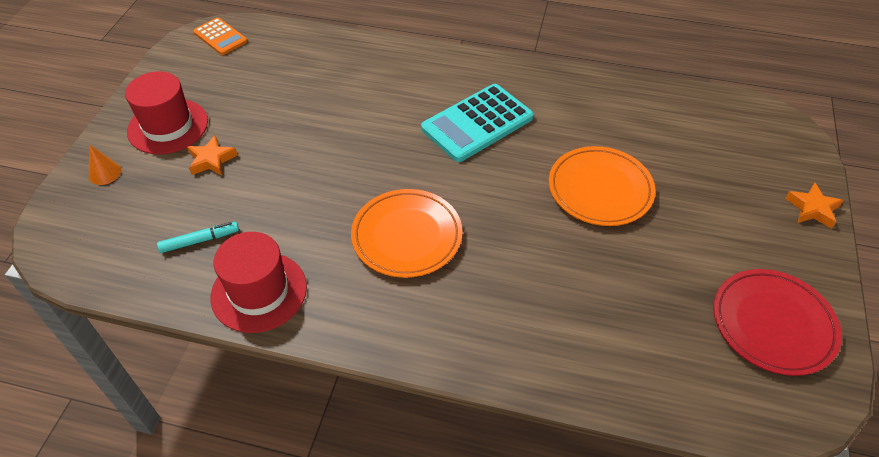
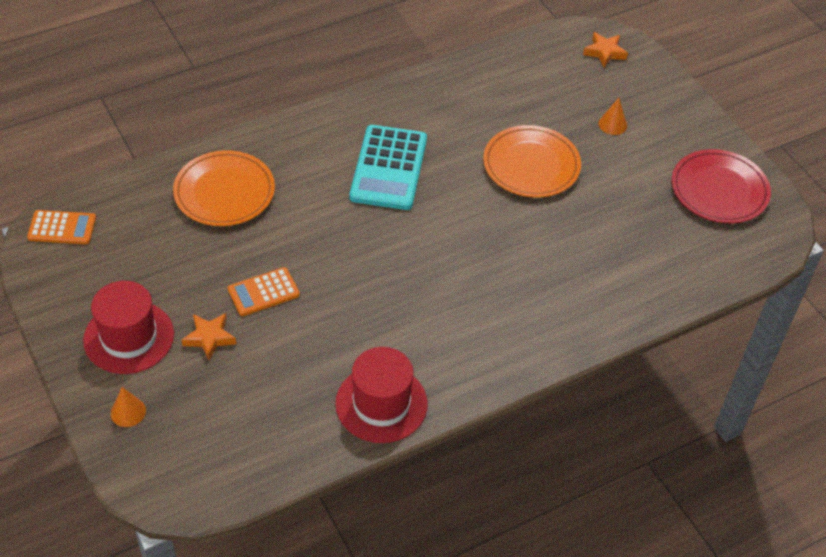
camera: 45 degrees left, 0 degrees up
(200, 240) = (287, 402): turquoise marker -> none
(283, 153) = (263, 292): none -> orange calculator
(407, 236) = (438, 290): orange plate -> orange plate (224, 192)
(717, 200) = (612, 124): none -> orange cone
(812, 209) = (673, 93): orange star -> orange star (604, 52)

